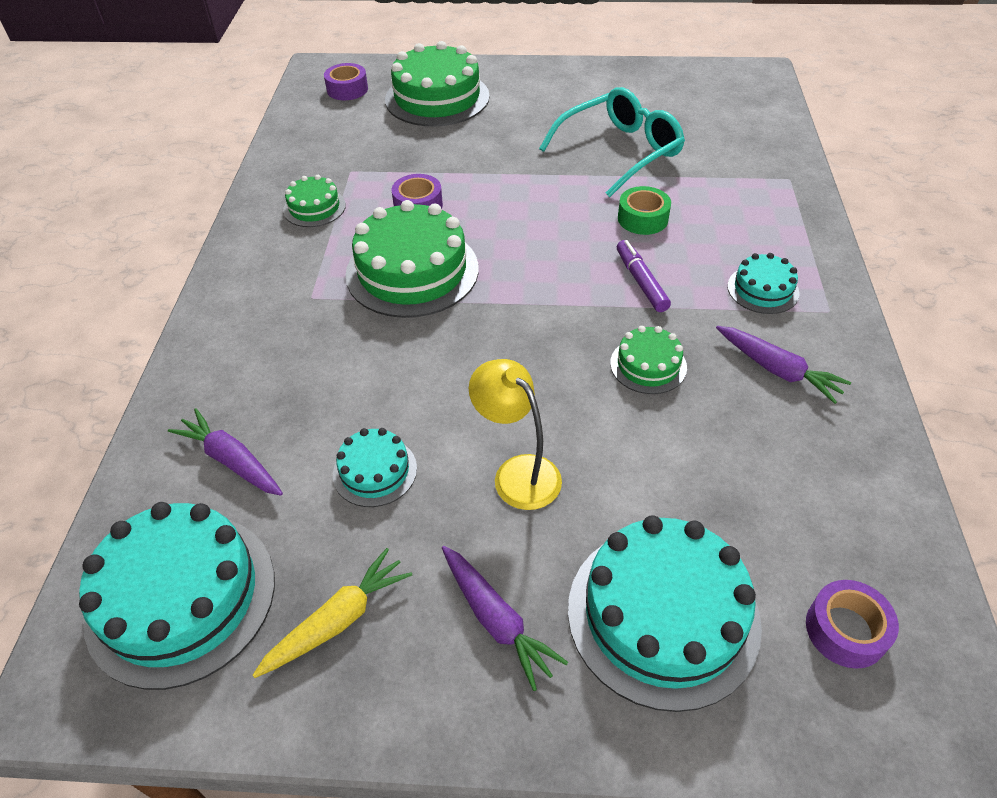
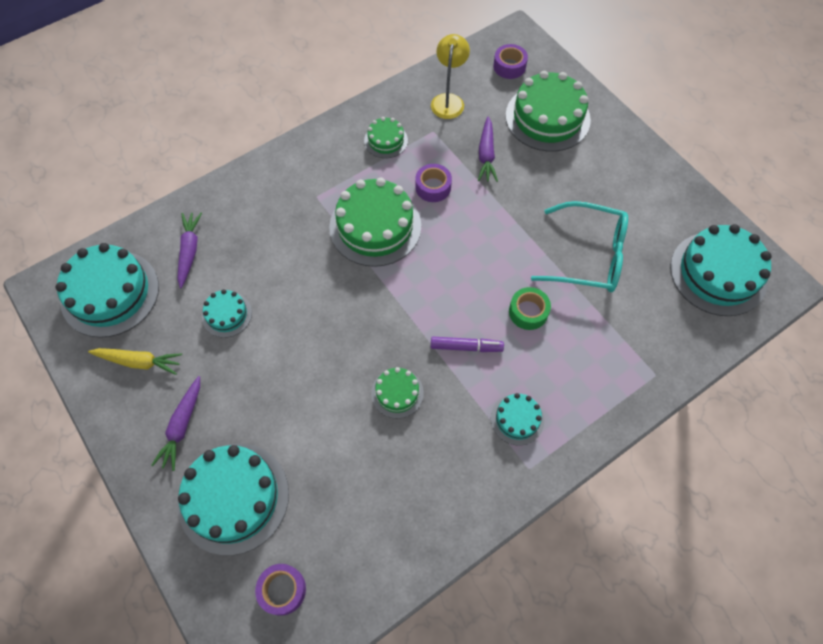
camera: 50 degrees right, 15 degrees up
(517, 472) = (272, 378): yellow lamp -> yellow lamp (448, 100)
(641, 281) = (466, 347): purple marker -> purple marker turned 60 degrees clockwise
(716, 95) = (718, 273): none -> turquoise cake
(777, 370) = (449, 464): purple carrot -> purple carrot (486, 154)

